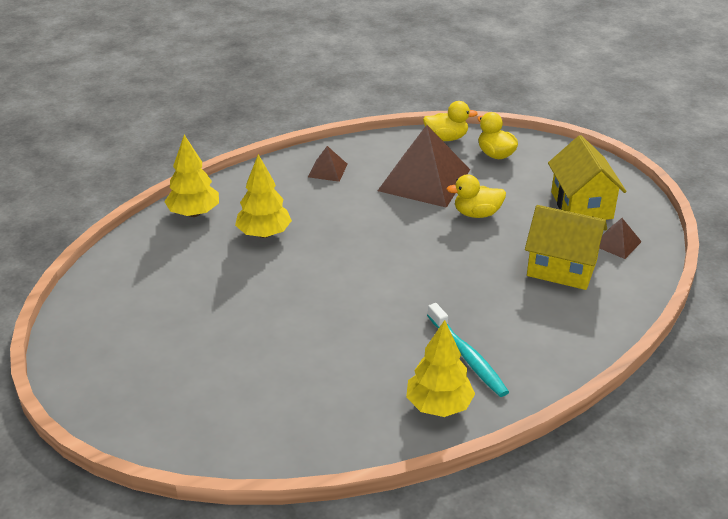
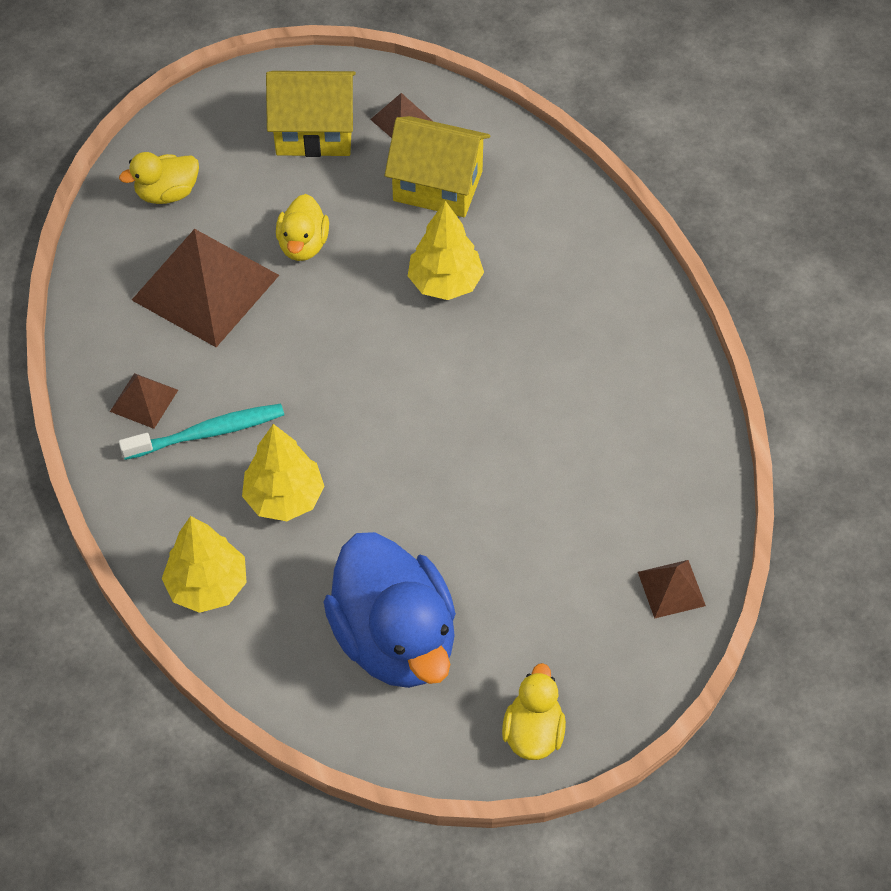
camera: 80 degrees left, 20 degrees up
(158, 295) = (395, 638): none -> blue duck
(208, 436) = (671, 588): none -> brown pyramid
(439, 406) = (653, 355): yellow tree -> yellow tree (445, 283)
(446, 138) = (104, 240): yellow duck -> yellow duck (533, 732)
(467, 357) = (578, 312): turquoise toothbrush -> turquoise toothbrush (208, 433)
(562, 268) = (438, 186): yellow house -> yellow house turned 75 degrees clockwise

